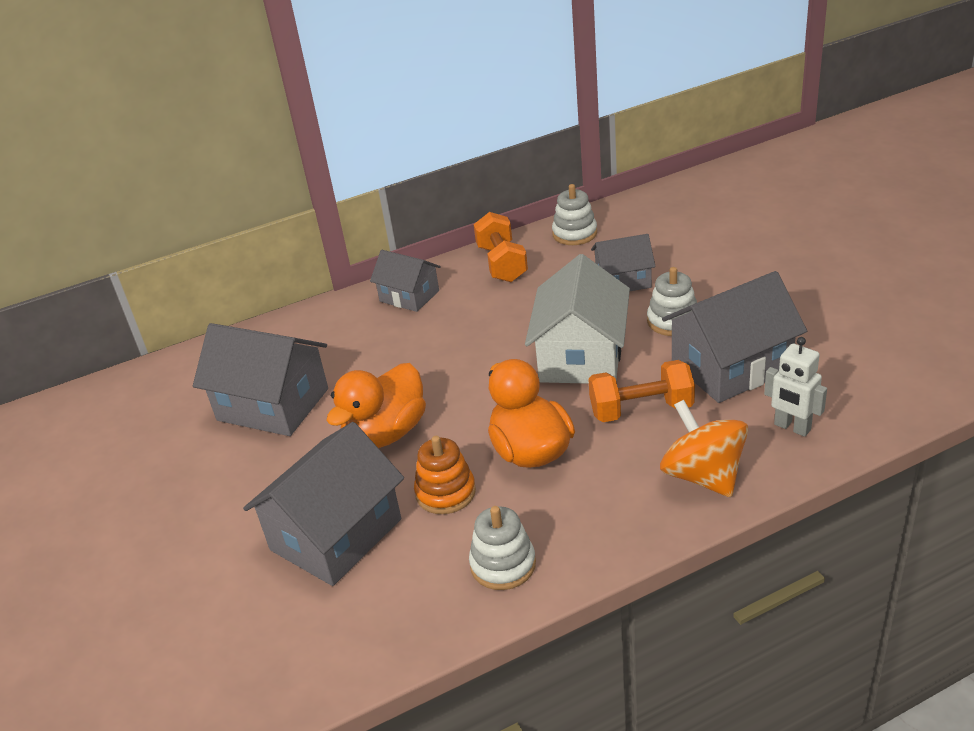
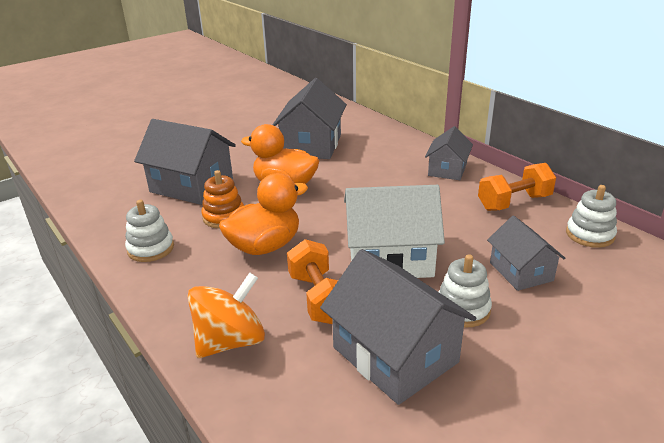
camera: 75 degrees right, 5 degrees down
(792, 427) = (299, 404): white robot -> none

